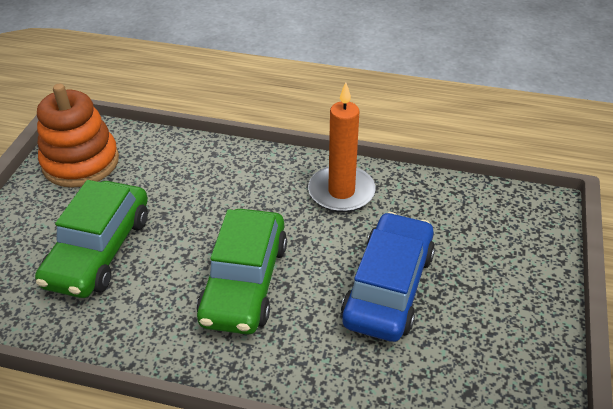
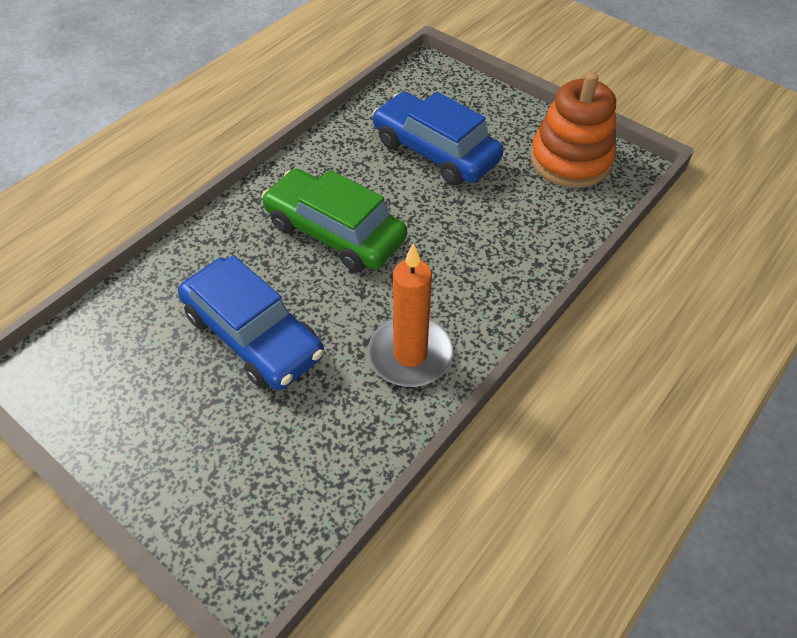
camera: 115 degrees right, 10 degrees up
(99, 250) = (435, 151): green car -> blue car

